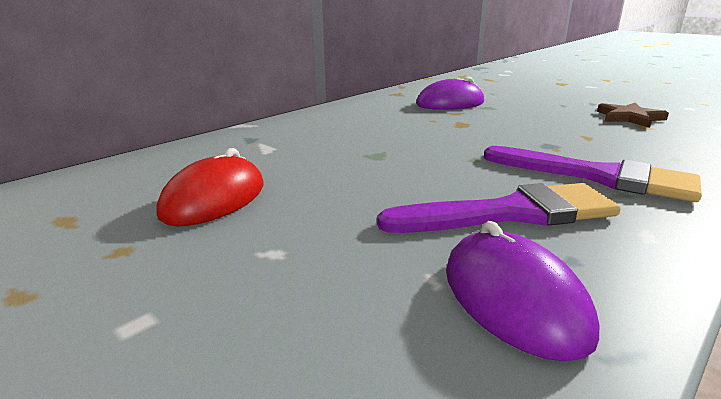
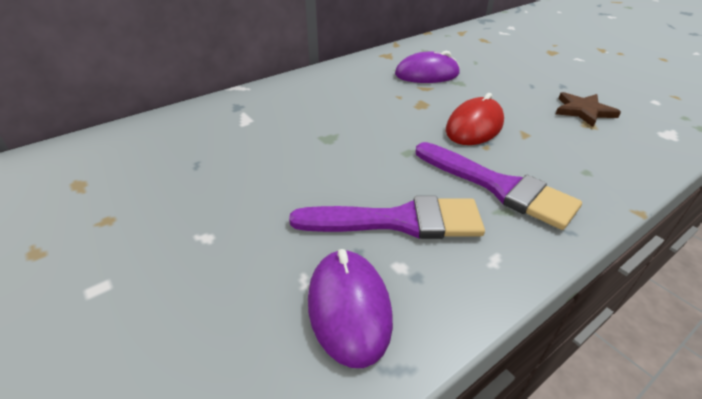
camera: 10 degrees right, 15 degrees up
(214, 199) = (184, 176): red mouse -> red mouse (474, 126)

